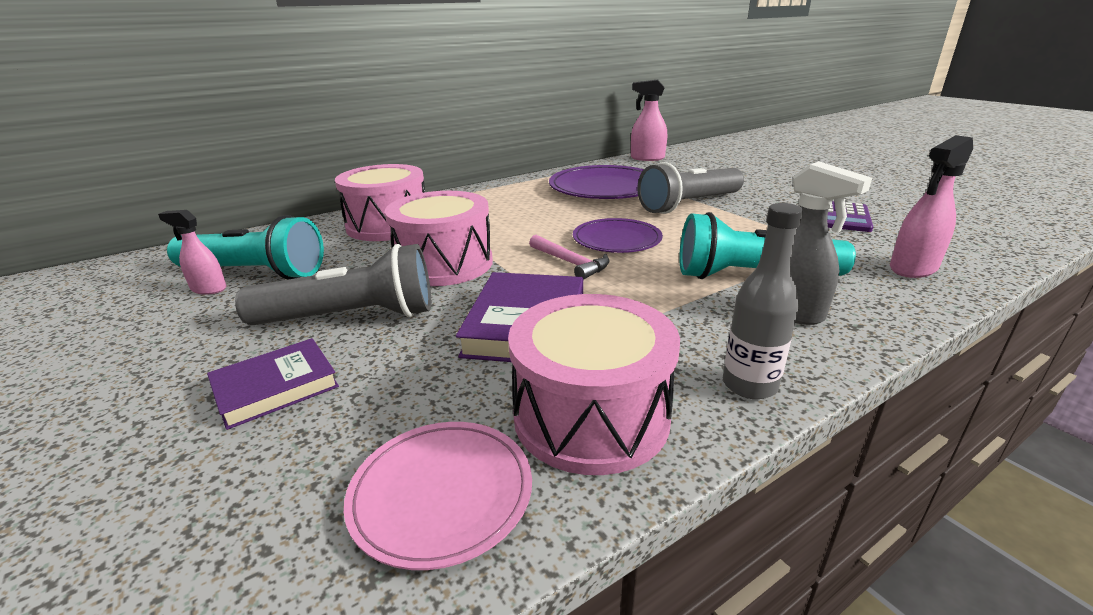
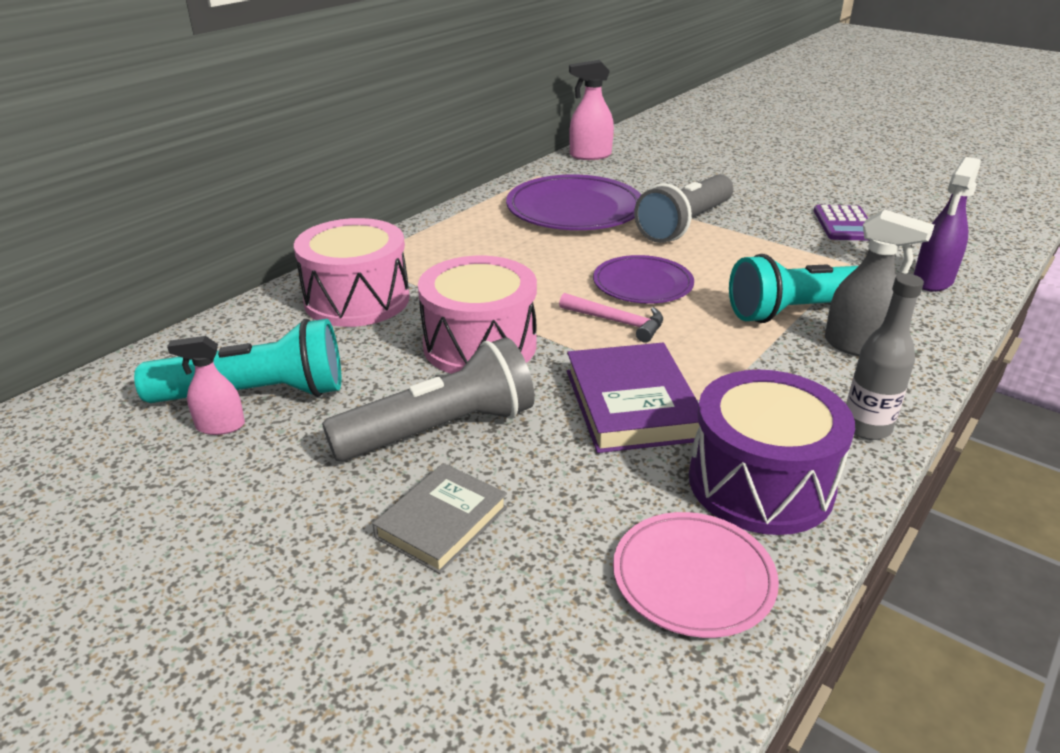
camera: 20 degrees left, 5 degrees up
(276, 387) = (442, 522): purple book -> grey book
(591, 416) = (760, 483): pink drum -> purple drum
(913, 268) = (932, 281): pink spray bottle -> purple spray bottle

